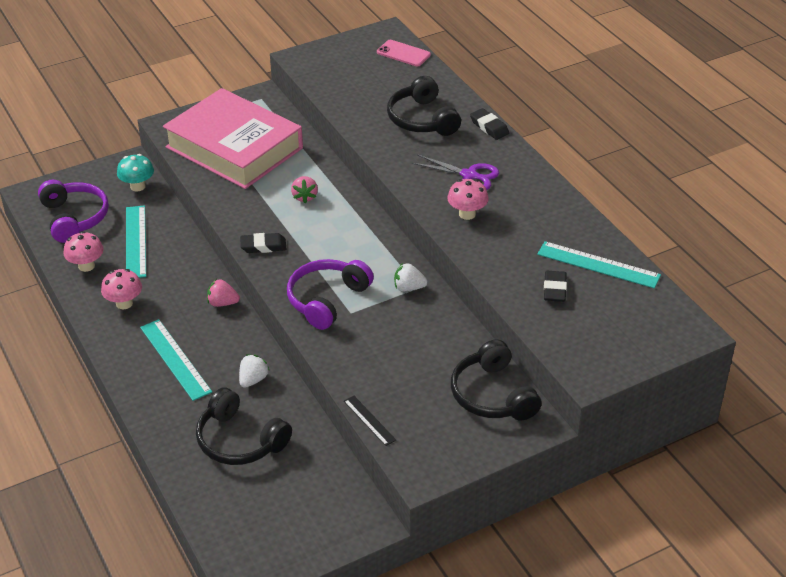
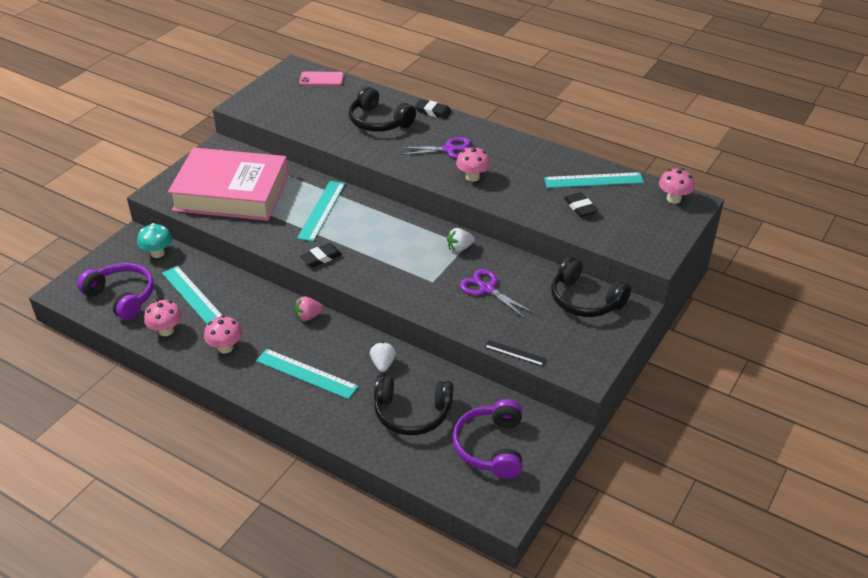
camera: 30 degrees left, 0 degrees up
(305, 197) = (322, 210): pink strawberry -> turquoise ruler
(327, 300) = (406, 279): purple headphones -> purple headphones (491, 447)
(399, 342) = (487, 289): none -> purple scissors
(673, 319) = (673, 199): none -> pink mushroom

